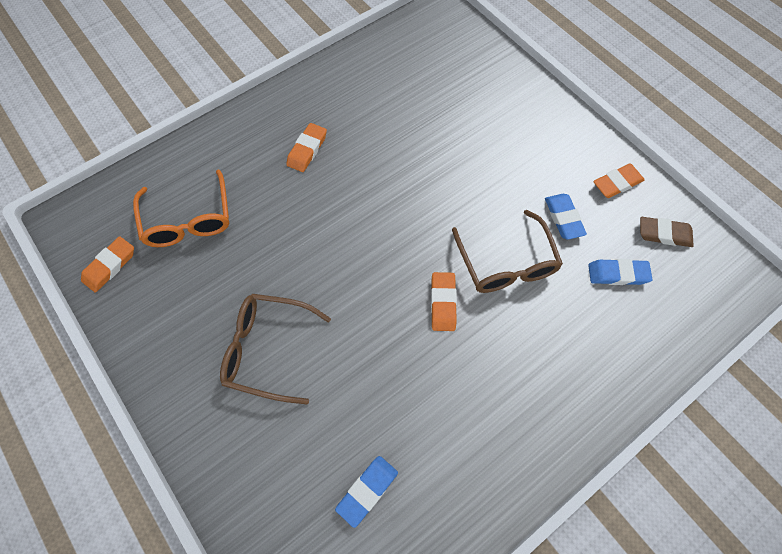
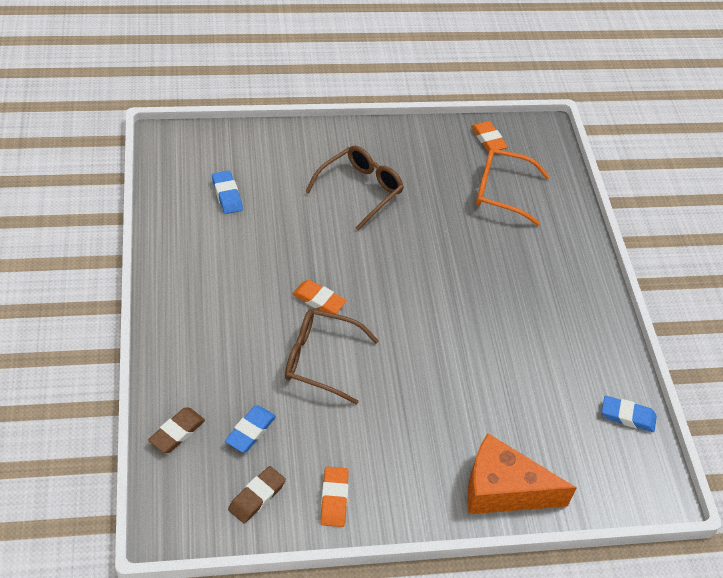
camera: 115 degrees right, 15 degrees down
(307, 150) = (526, 288): orange eraser -> none
(515, 89) = (503, 490): none -> orange cheese
(563, 218) = (330, 428): blue eraser -> blue eraser (627, 416)
(670, 330) = (177, 432): none -> brown eraser

